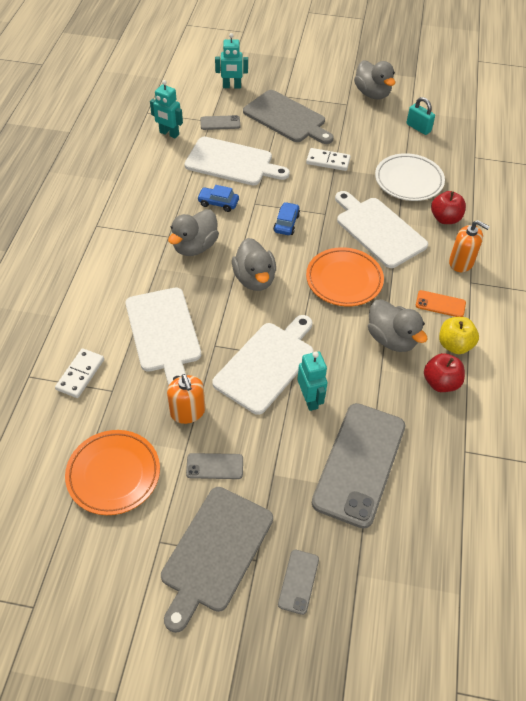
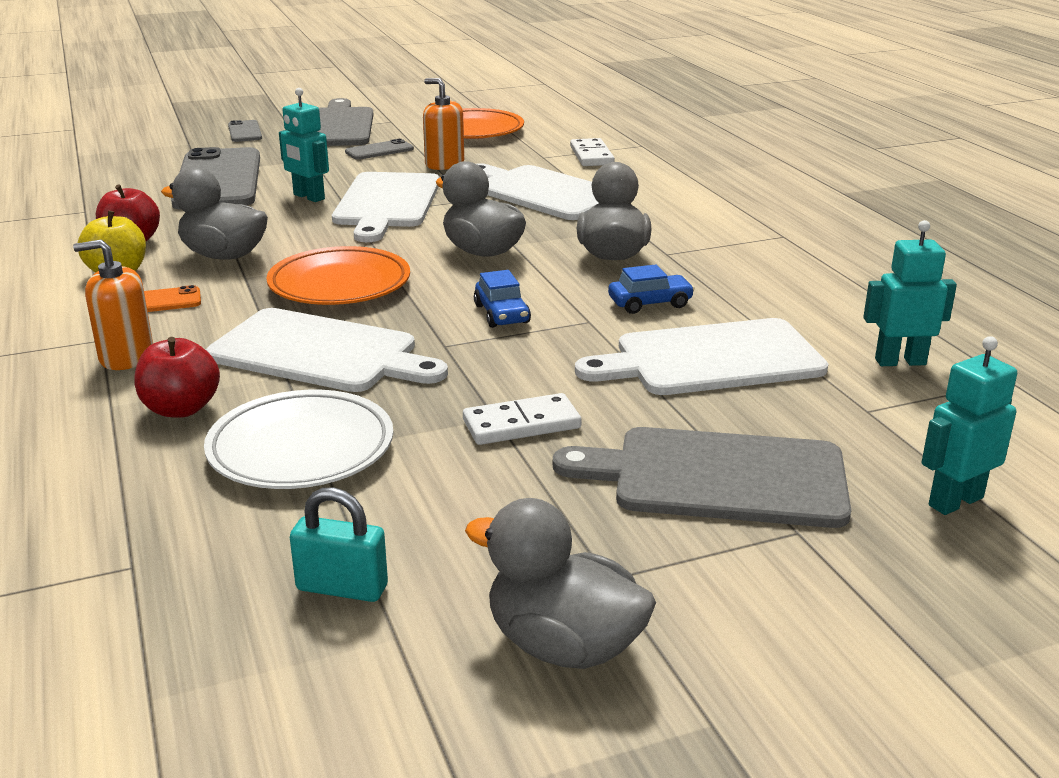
camera: 150 degrees right, 25 degrees down
(220, 123) = (842, 413): grey phone -> none

